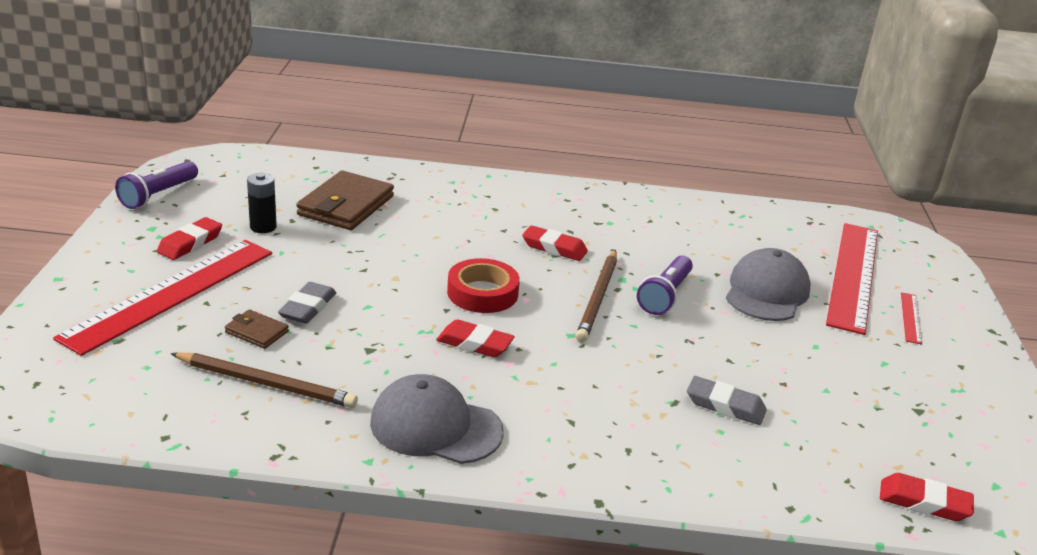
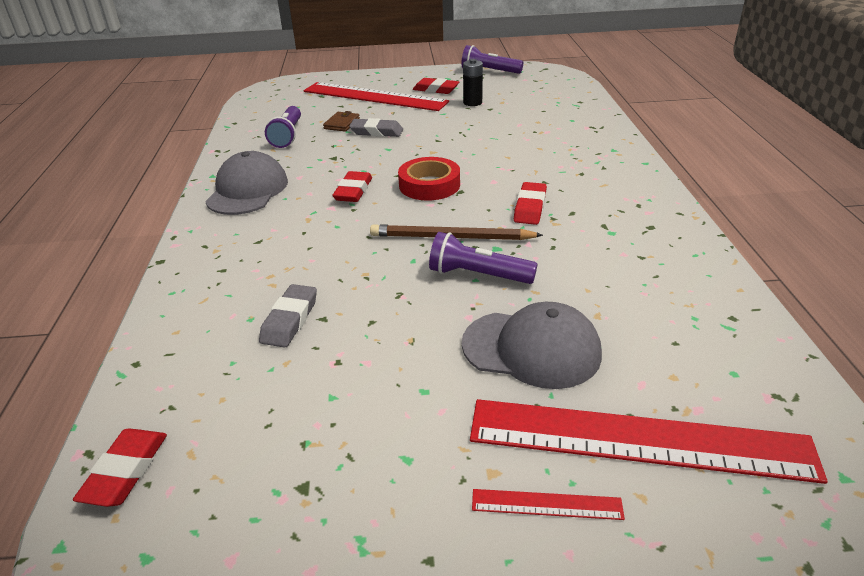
camera: 85 degrees right, 5 degrees up
(266, 383) = (287, 136): brown pencil -> purple flashlight
(346, 205) = (527, 120): brown wallet -> none

